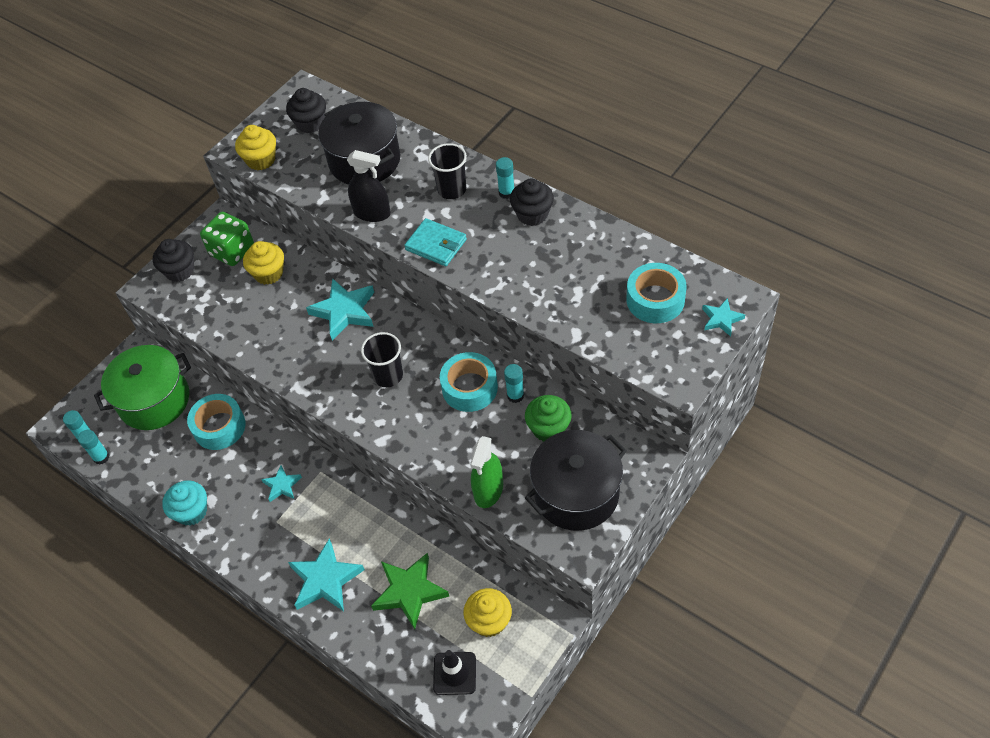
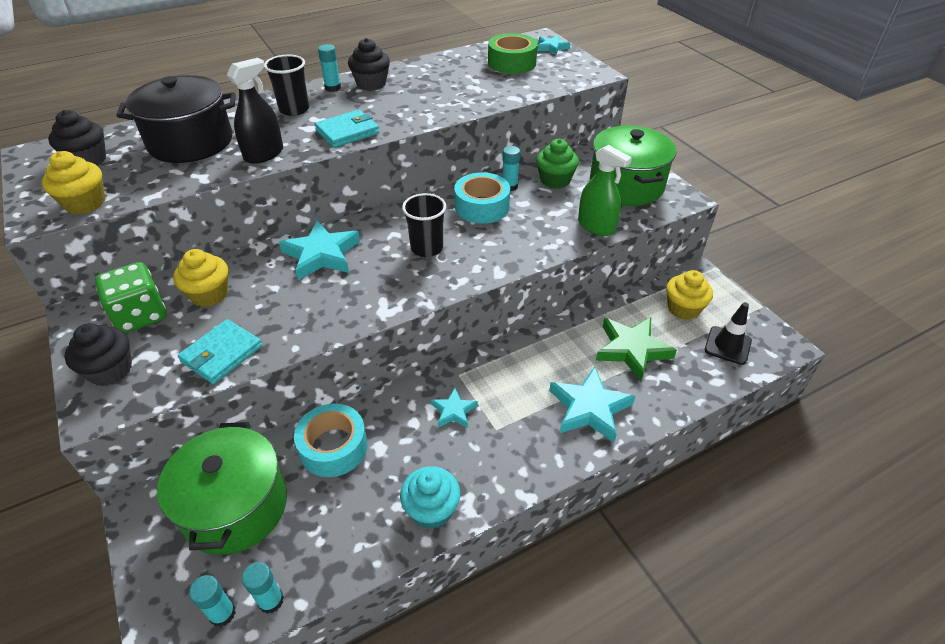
camera: 70 degrees left, 10 degrees down
(216, 317) = (222, 354): none -> turquoise wallet
(576, 493) = (626, 185): black pot -> green pot
(655, 300) = (512, 63): turquoise tape -> green tape

